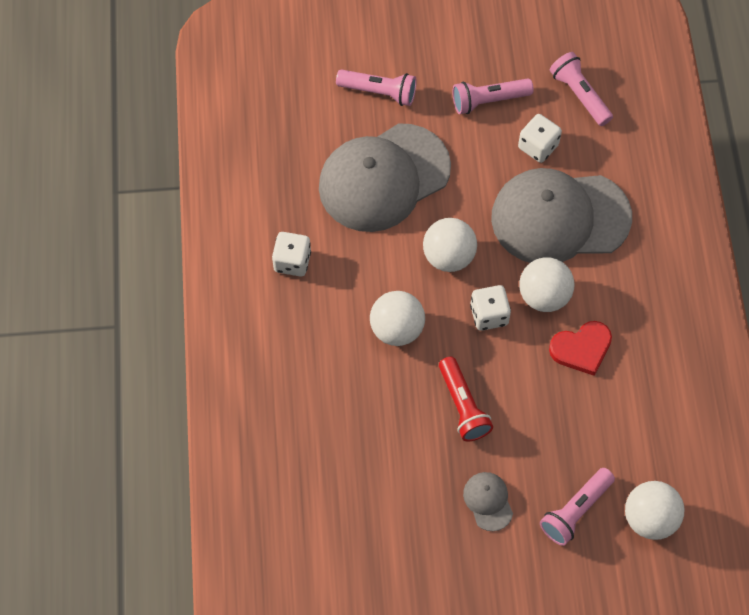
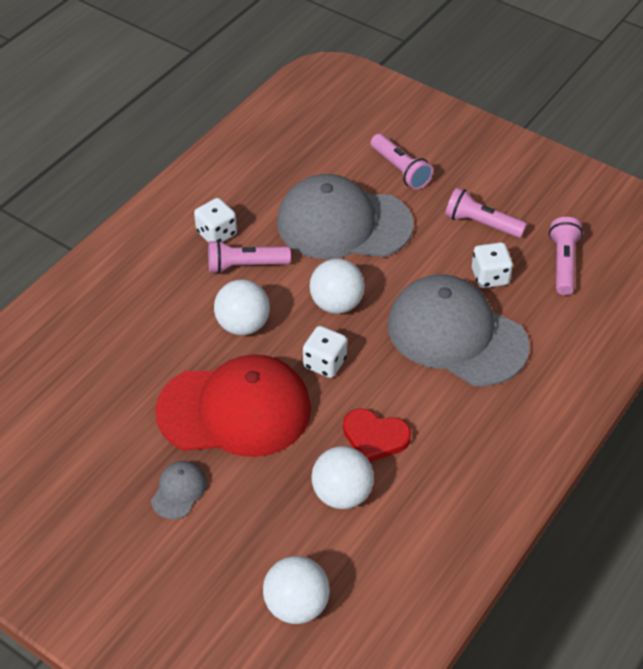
camera: 40 degrees right, 15 degrees down
(462, 405) = (235, 410): red flashlight -> red cap
(544, 296) = (384, 379): white ball -> white ball (342, 494)
(575, 510) = (240, 551): pink flashlight -> pink flashlight (245, 265)

